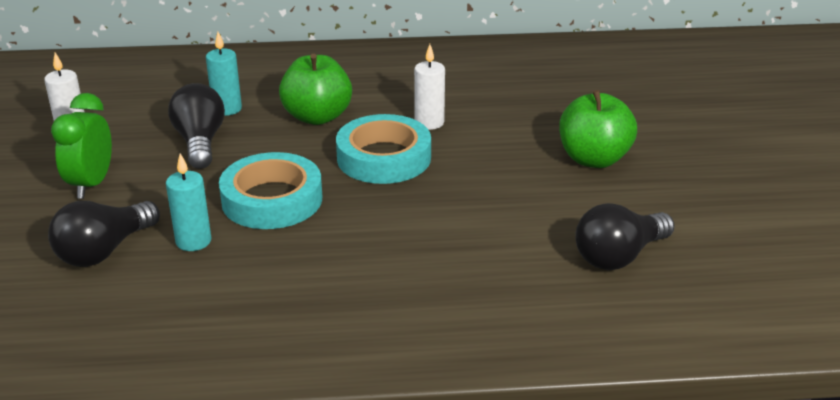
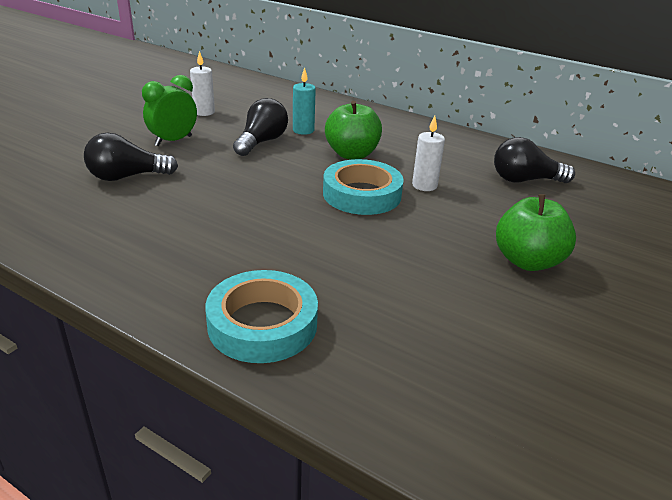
camera: 35 degrees right, 0 degrees up
(193, 241) = (178, 192): turquoise candle -> none
(272, 199) = (255, 189): turquoise tape -> turquoise tape (262, 324)
(619, 256) = (455, 343): black light bulb -> black light bulb (524, 180)

